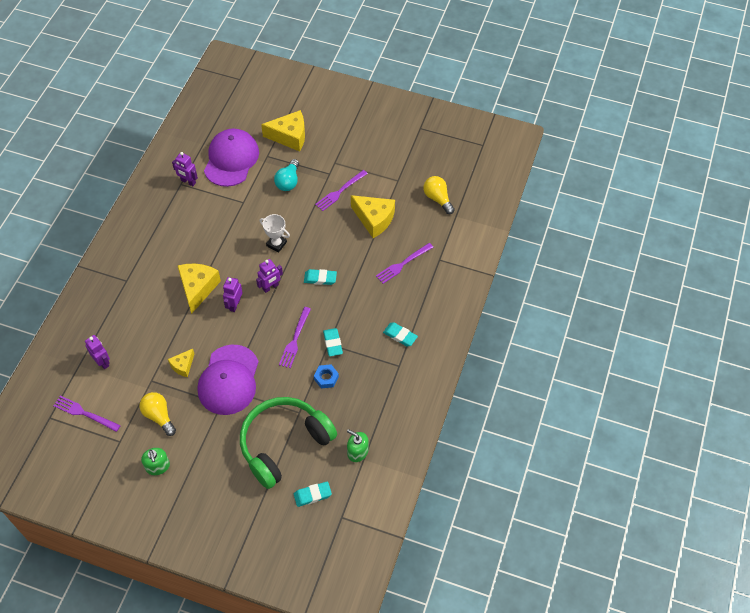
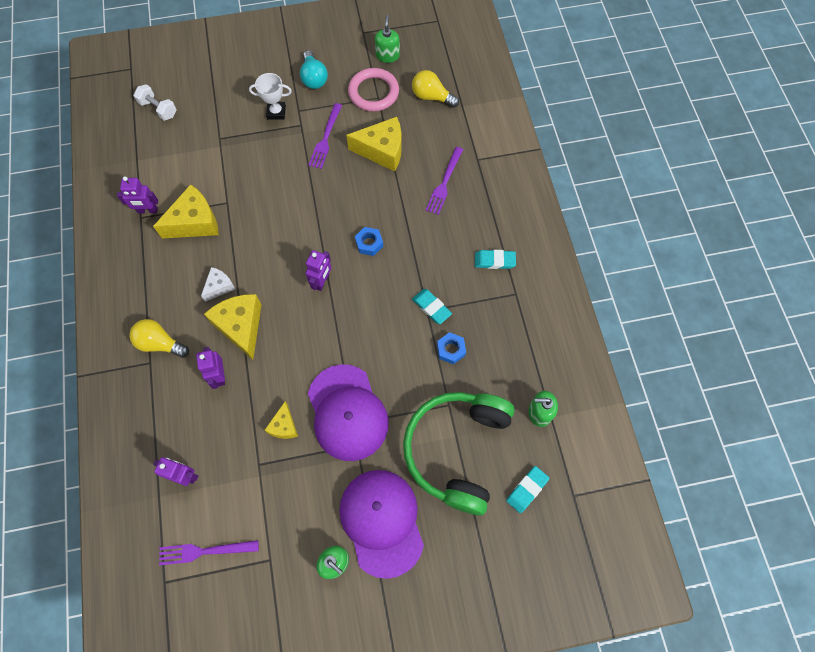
camera: 30 degrees left, 10 degrees up
(159, 416) = (296, 501): yellow light bulb -> yellow light bulb (160, 343)
(201, 255) = (219, 286): none -> white cheese
(231, 159) = (181, 161): purple cap -> purple cap (381, 521)
(234, 305) = (295, 323): purple robot -> purple robot (219, 376)
(240, 116) = (158, 109): none -> white dumbbell
(276, 244) = (296, 230): white trophy -> white trophy (276, 112)
(288, 181) = (262, 155): turquoise light bulb -> turquoise light bulb (314, 78)
(289, 136) = (230, 105): yellow cheese -> yellow cheese (195, 222)
(295, 340) = (389, 326): purple fork -> none
(320, 278) = (369, 243): turquoise eraser -> blue nut
(397, 175) = (373, 92): none -> pink ring
(426, 153) = (387, 55): none -> green soap dispenser

